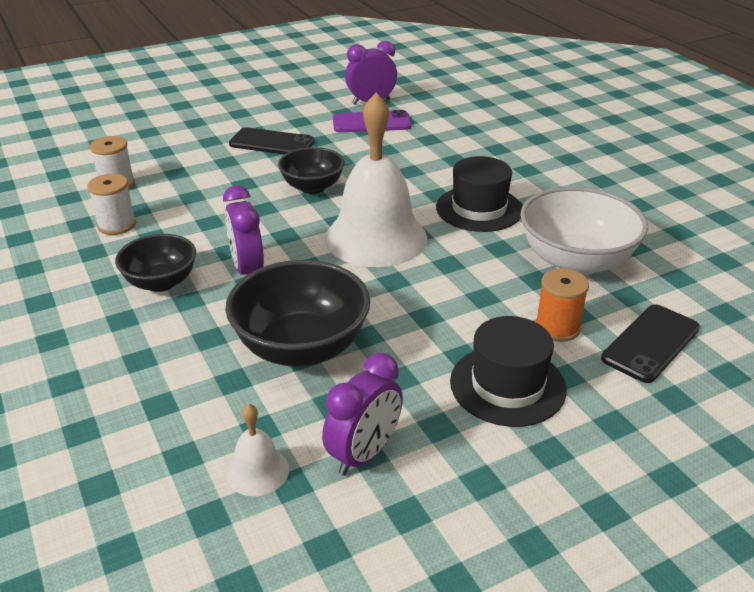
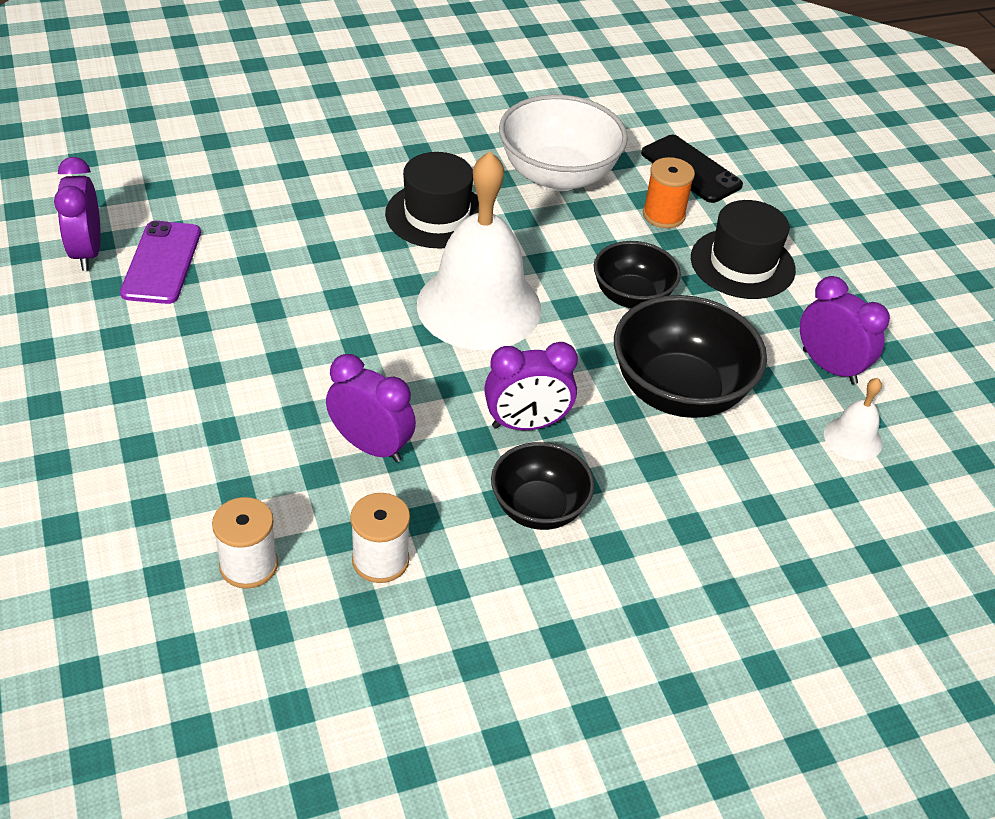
camera: 85 degrees left, 10 degrees up
(217, 210) = (371, 446): none -> purple clock
(272, 143) = (181, 374): black phone -> none
(312, 187) = (336, 345): black bowl -> black bowl (632, 296)

